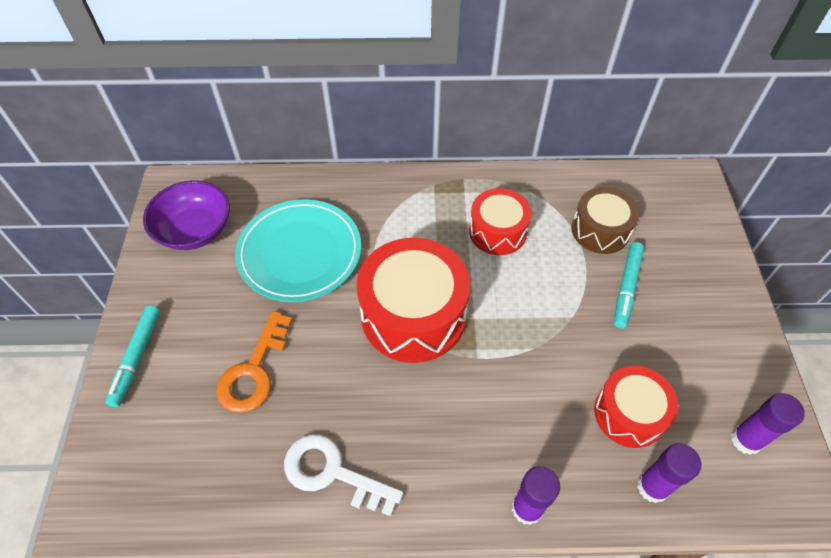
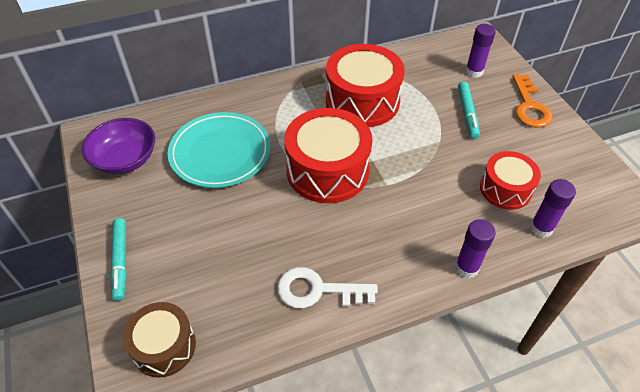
camera: 20 degrees left, 5 degrees down
(254, 371) = (223, 242): orange key -> orange key (529, 107)
(497, 231) = (362, 101): red drum -> red drum, size x1.67
(600, 230) = (433, 82): brown drum -> brown drum (164, 346)
(746, 440) = (585, 182): purple glue stick -> purple glue stick (474, 72)

